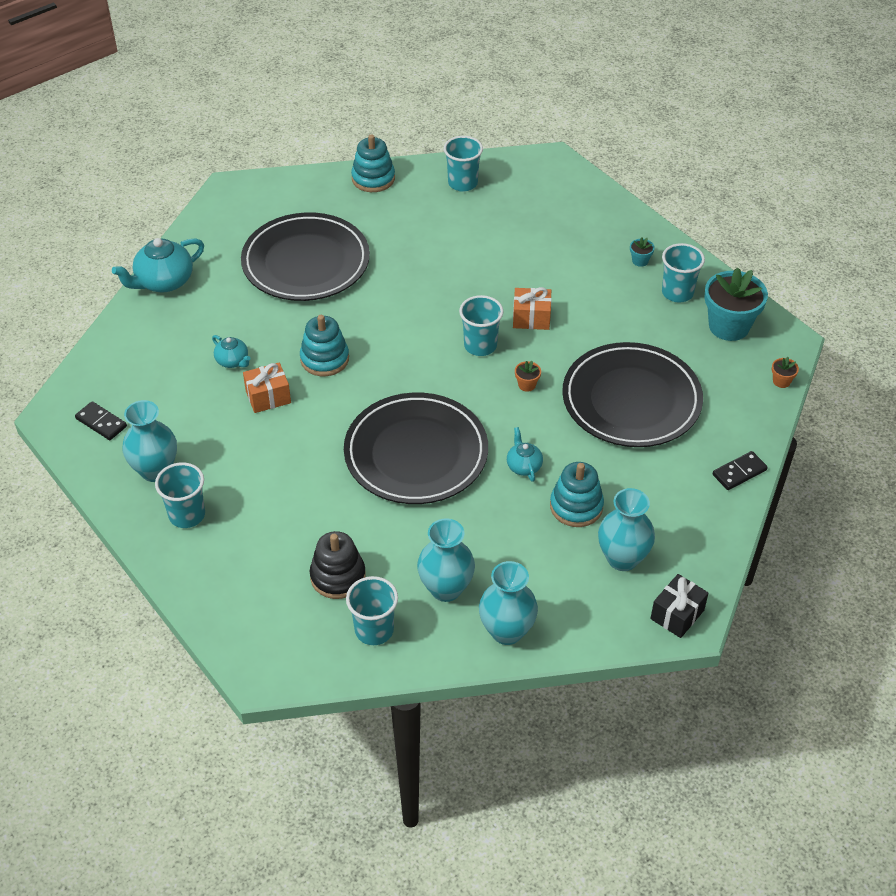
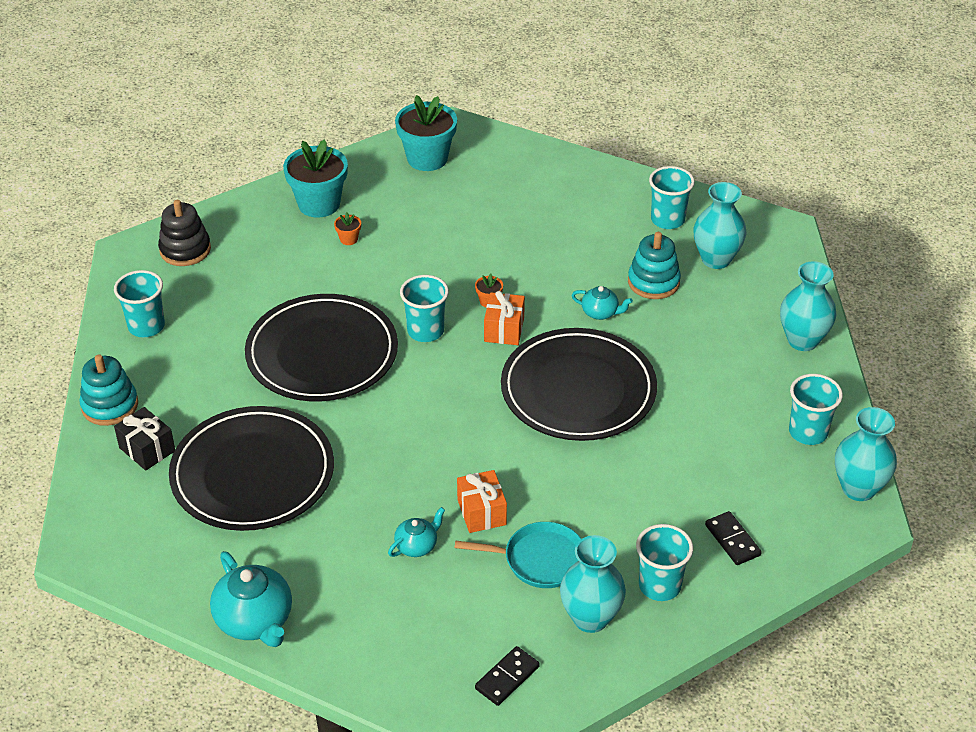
camera: 85 degrees left, 5 degrees down
(217, 436) = (540, 560): none -> turquoise pan
(324, 359) = (426, 460): turquoise stacking toy -> none
(338, 576) = (743, 457): black stacking toy -> black stacking toy (185, 250)
(446, 588) = (755, 378): turquoise vase -> turquoise vase (858, 488)
(523, 466) = (600, 313): turquoise teapot -> turquoise teapot turned 150 degrees counterclockwise
(531, 318) = (390, 290): orange gift -> orange gift (504, 329)
(631, 400) = (518, 232): black plate -> black plate (322, 353)
(640, 261) = (319, 204): turquoise flower pot -> turquoise flower pot, size x2.39
(677, 293) = (373, 185): turquoise cup -> turquoise cup (667, 220)
(677, 614) = (777, 234): black gift -> black gift (147, 449)
(739, 472) = (615, 177): black domino -> black domino (732, 540)
(781, 381) = (505, 137): orange flower pot -> orange flower pot (349, 239)

